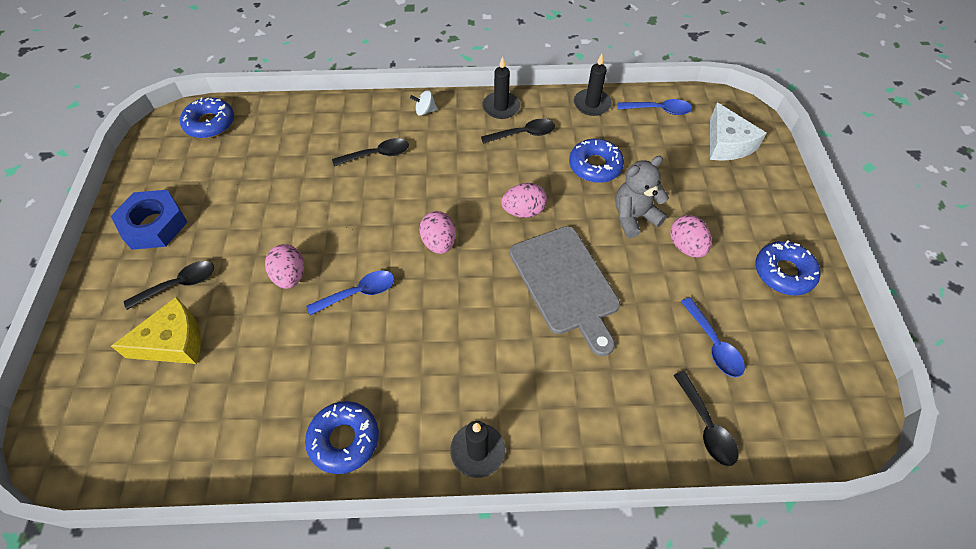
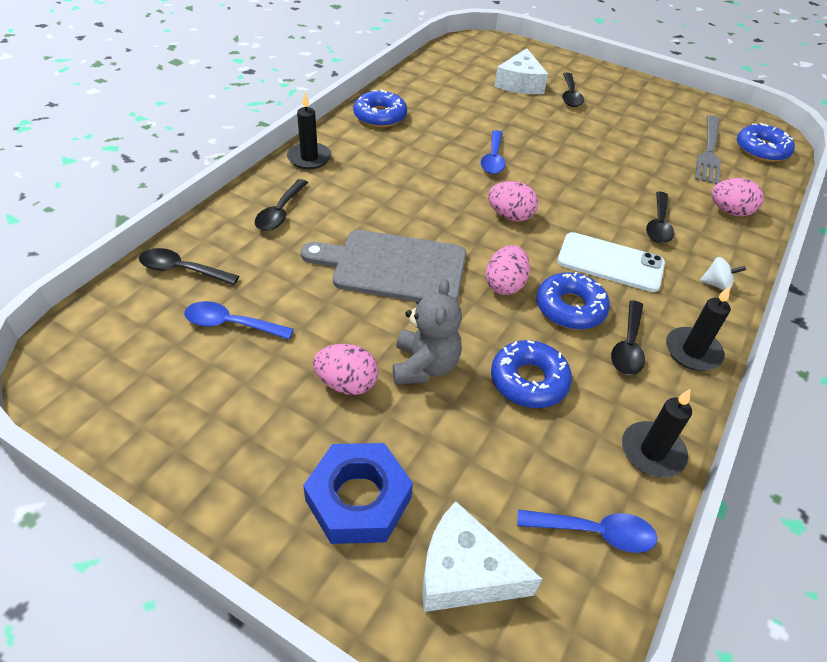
camera: 120 degrees right, 10 degrees down
(154, 225) = (641, 100): blue nut -> blue nut (358, 499)
(173, 342) = (520, 83): yellow cheese -> white cheese
(237, 153) = (709, 152): none -> grey fork
(290, 276) = (538, 136): pink egg -> pink egg (730, 211)
(425, 111) = (716, 284): white spinning top -> white spinning top turned 75 degrees clockwise
(447, 166) = (610, 262): none -> white phone
(577, 410) = (280, 212): none -> black spoon
(659, 110) = (595, 532): blue spoon -> blue spoon turned 120 degrees counterclockwise
(783, 272) = (227, 449): blue donut -> blue donut (570, 308)

